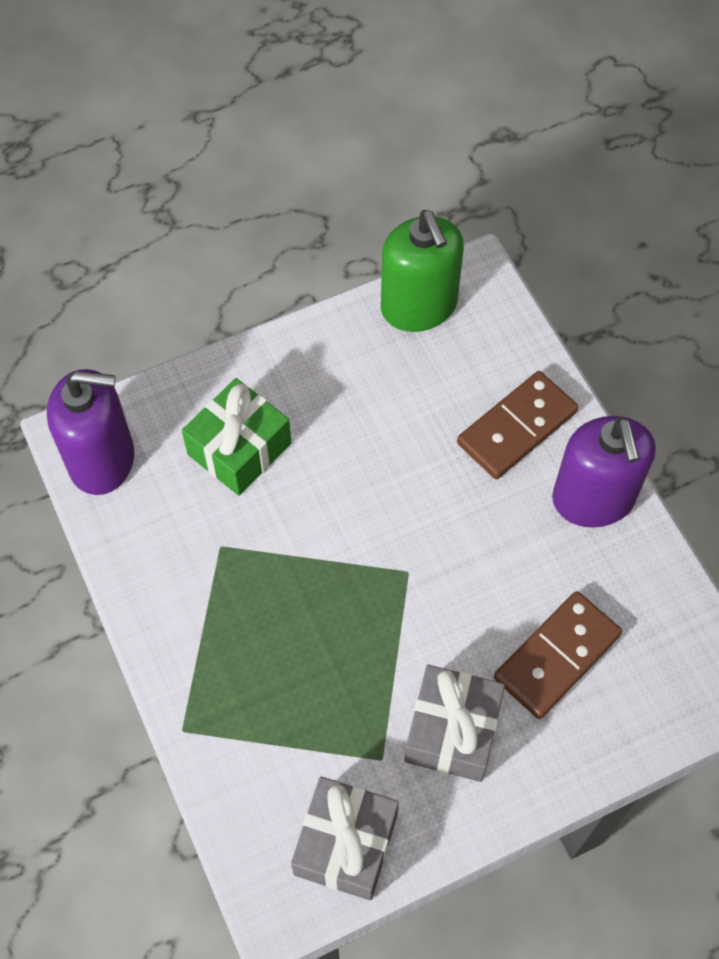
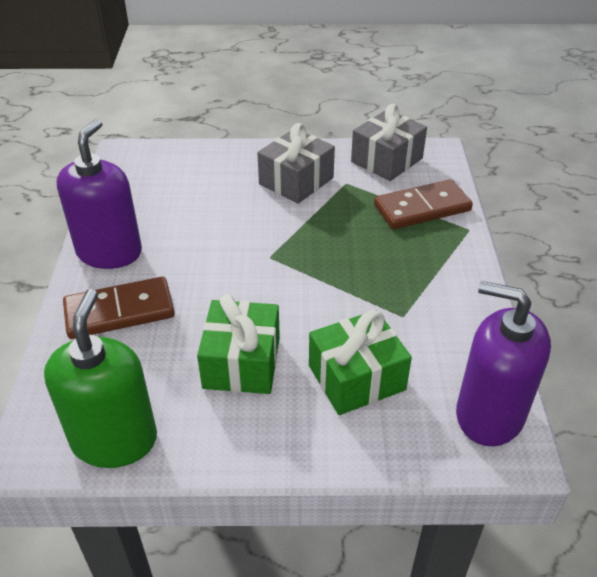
camera: 155 degrees left, 20 degrees down
(357, 420) = (242, 362): none -> green gift
(557, 656) = (208, 191): brown domino -> brown domino (422, 208)

